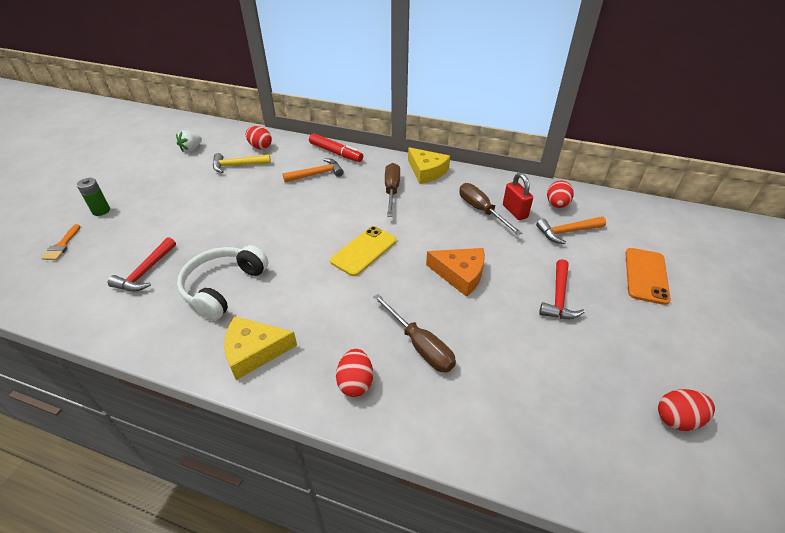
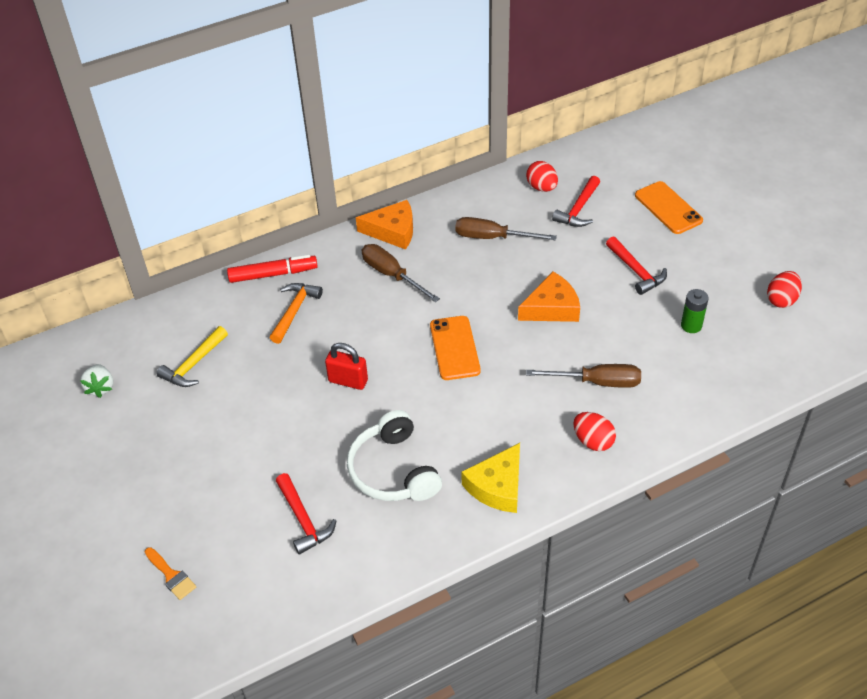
camera: 45 degrees left, 5 degrees up
(101, 211) = (139, 519): green battery -> green battery (691, 325)
(260, 147) = (178, 327): red egg -> none
(364, 251) = (454, 348): yellow phone -> orange phone
(426, 171) = (392, 231): yellow cheese -> orange cheese
(514, 211) = (519, 218): red padlock -> red padlock (348, 381)
(567, 232) = (578, 209): orange hammer -> red hammer

